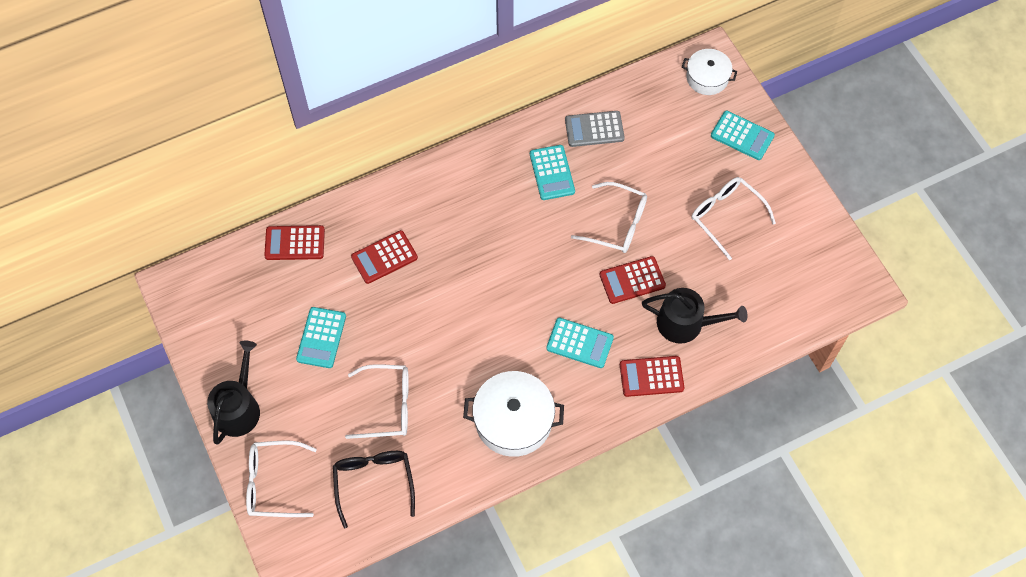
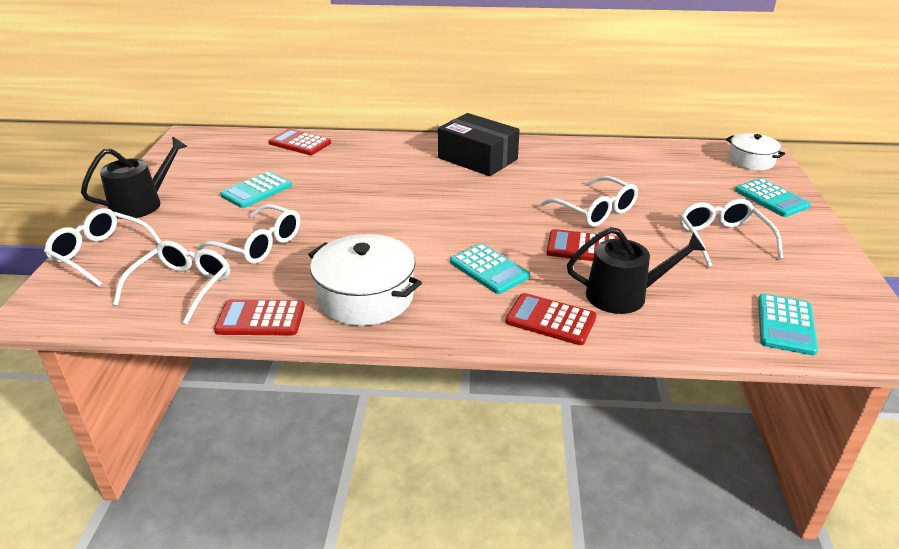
camera: 30 degrees right, 30 degrees down
(374, 483) = (182, 288): black glasses -> white glasses
(384, 257) = (360, 168): red calculator -> red calculator (261, 318)
(477, 189) = (477, 158): none -> black box
(552, 173) = (554, 168): turquoise calculator -> turquoise calculator (785, 325)
(594, 129) = (615, 158): grey calculator -> none
(686, 323) = (624, 295): black watering can -> black watering can turned 45 degrees counterclockwise

